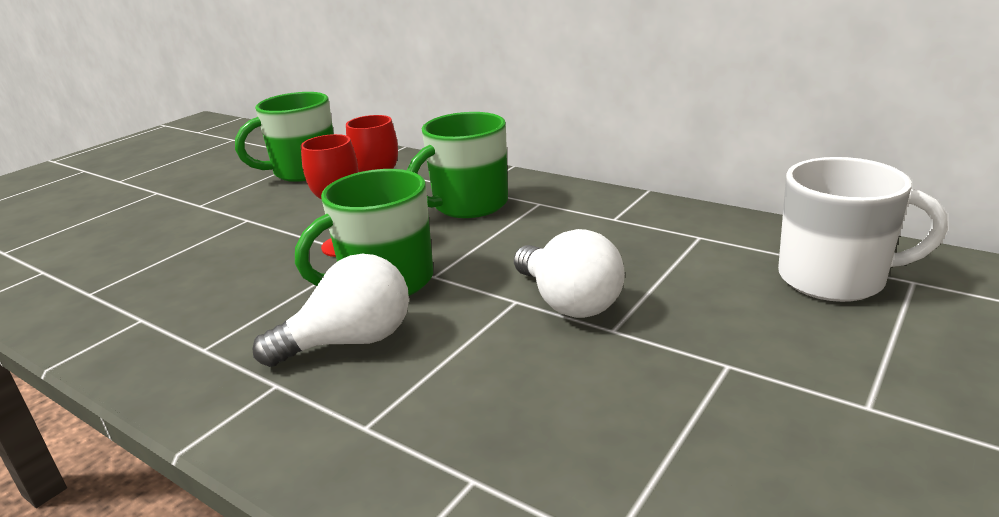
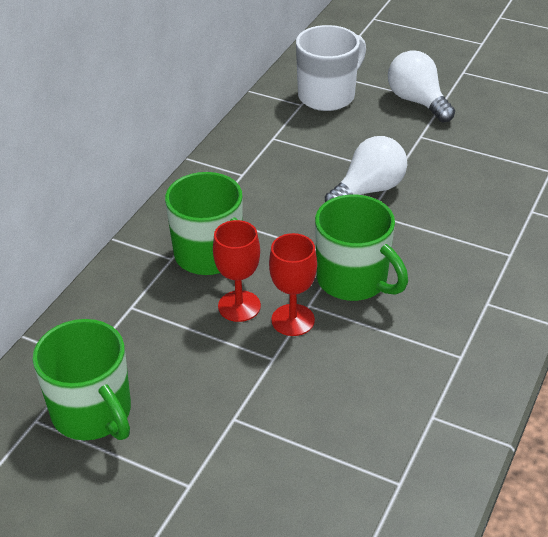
camera: 100 degrees left, 15 degrees up
(350, 342) = (434, 280): white light bulb -> white light bulb (417, 101)
(834, 279) = (328, 96): white mug -> white mug turned 45 degrees clockwise

